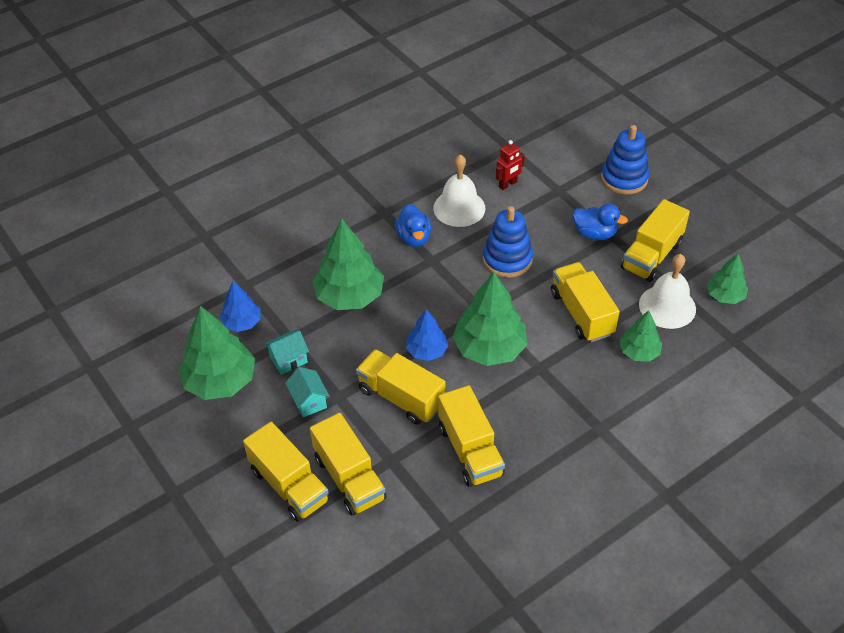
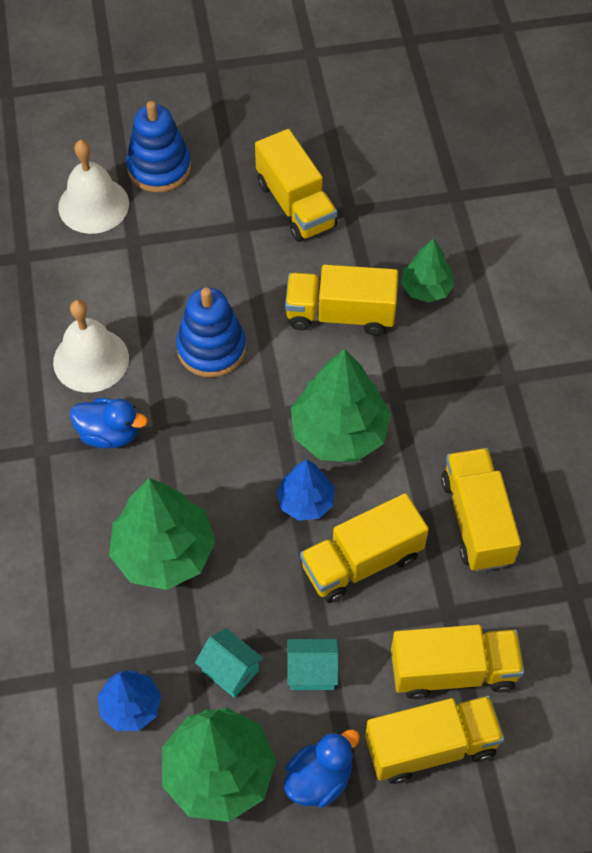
camera: 65 degrees left, 10 degrees up
(288, 360) = (230, 670): turquoise house -> turquoise house turned 45 degrees counterclockwise
(470, 450) = (476, 521): yellow truck -> yellow truck turned 105 degrees counterclockwise
(508, 184) = (87, 288): red robot -> none
(594, 233) = (227, 241): blue duck -> blue duck (319, 778)
(667, 306) = (377, 229): white bell -> white bell (93, 205)
(724, 296) = (393, 171): green tree -> none

